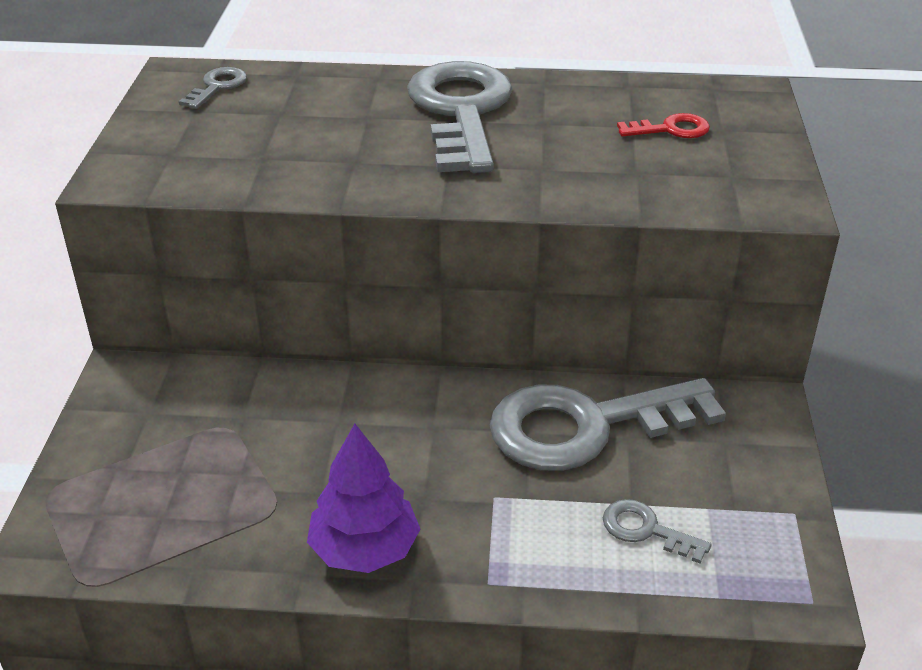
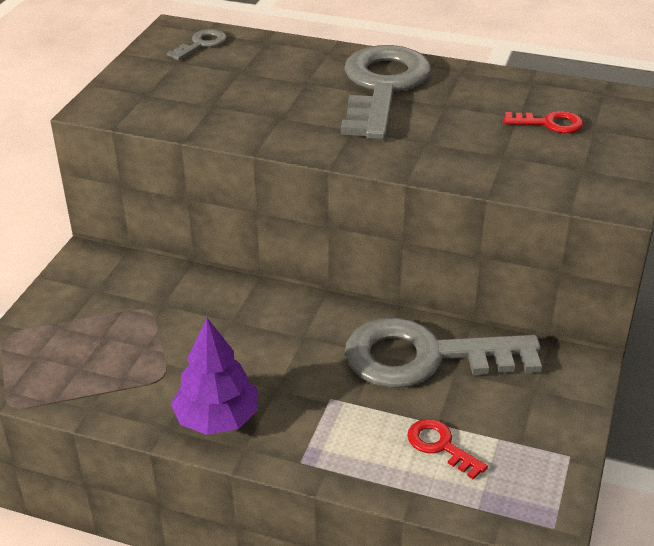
camera: 15 degrees right, 0 degrees up
(646, 530) = (440, 446): grey key -> red key

